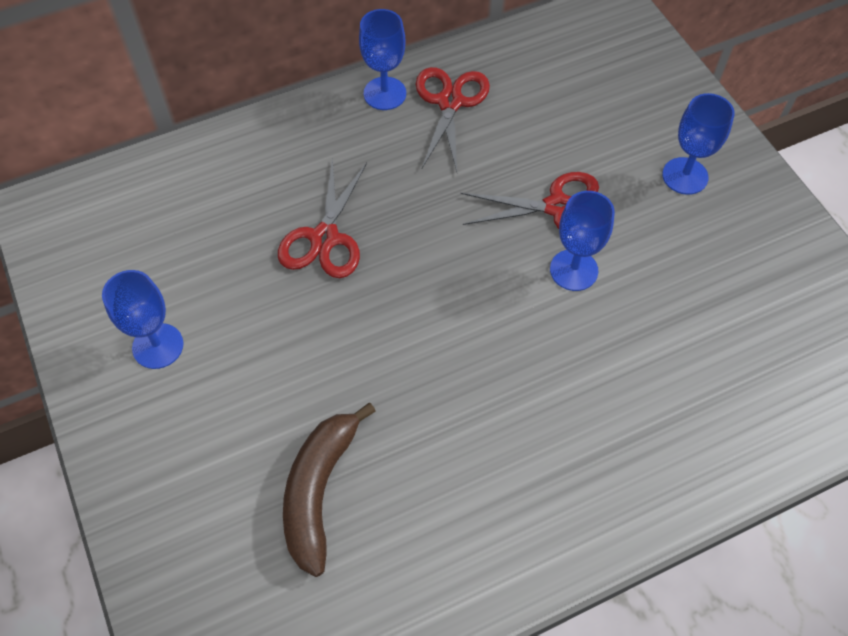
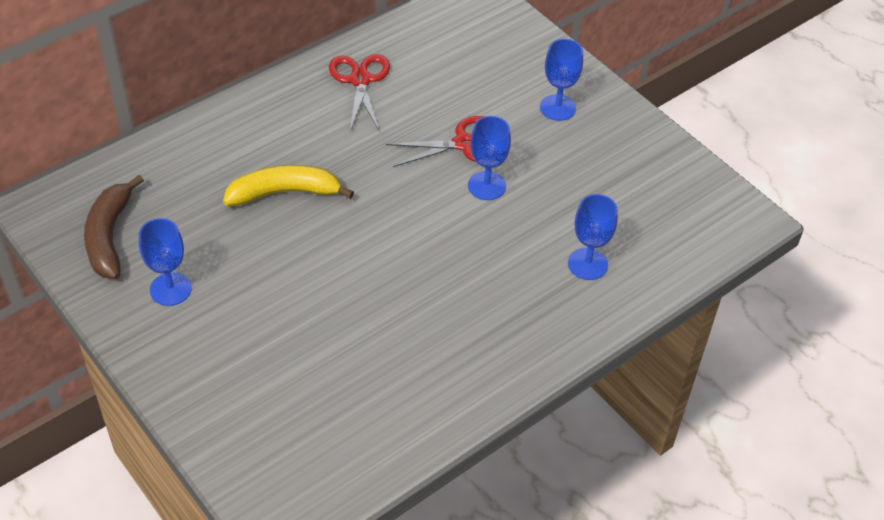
camera: 15 degrees left, 10 degrees down
(319, 491) = (328, 365): brown banana -> brown banana (110, 236)
(325, 238) = (284, 193): red scissors -> yellow banana
(385, 93) = (305, 81): blue goblet -> blue goblet (587, 264)

